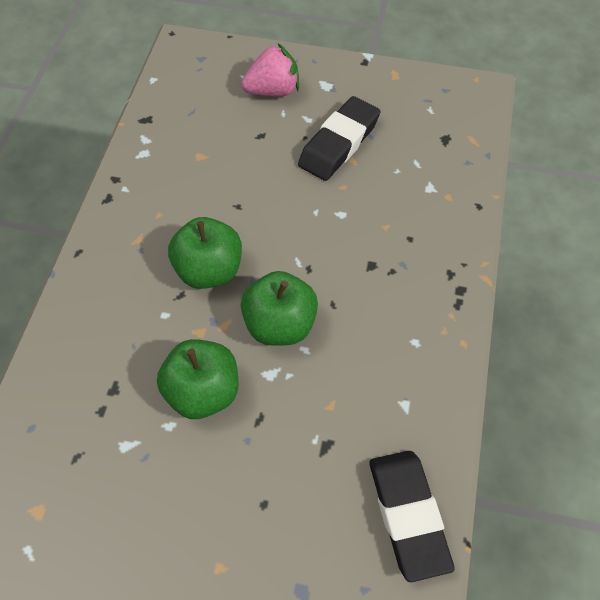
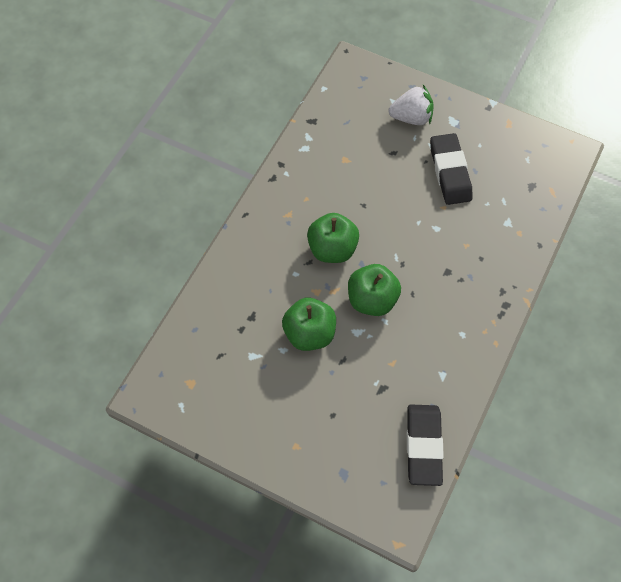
camera: 15 degrees right, 5 degrees up
(273, 91) = (411, 117): pink strawberry -> white strawberry
(339, 143) = (450, 172): black eraser -> black eraser turned 60 degrees counterclockwise

